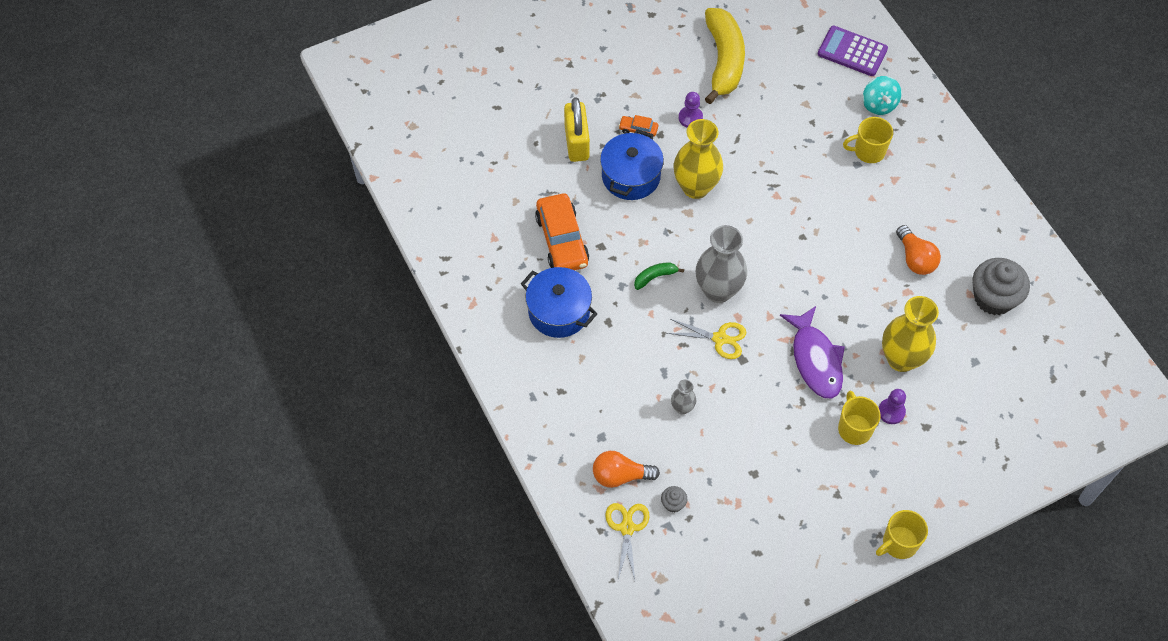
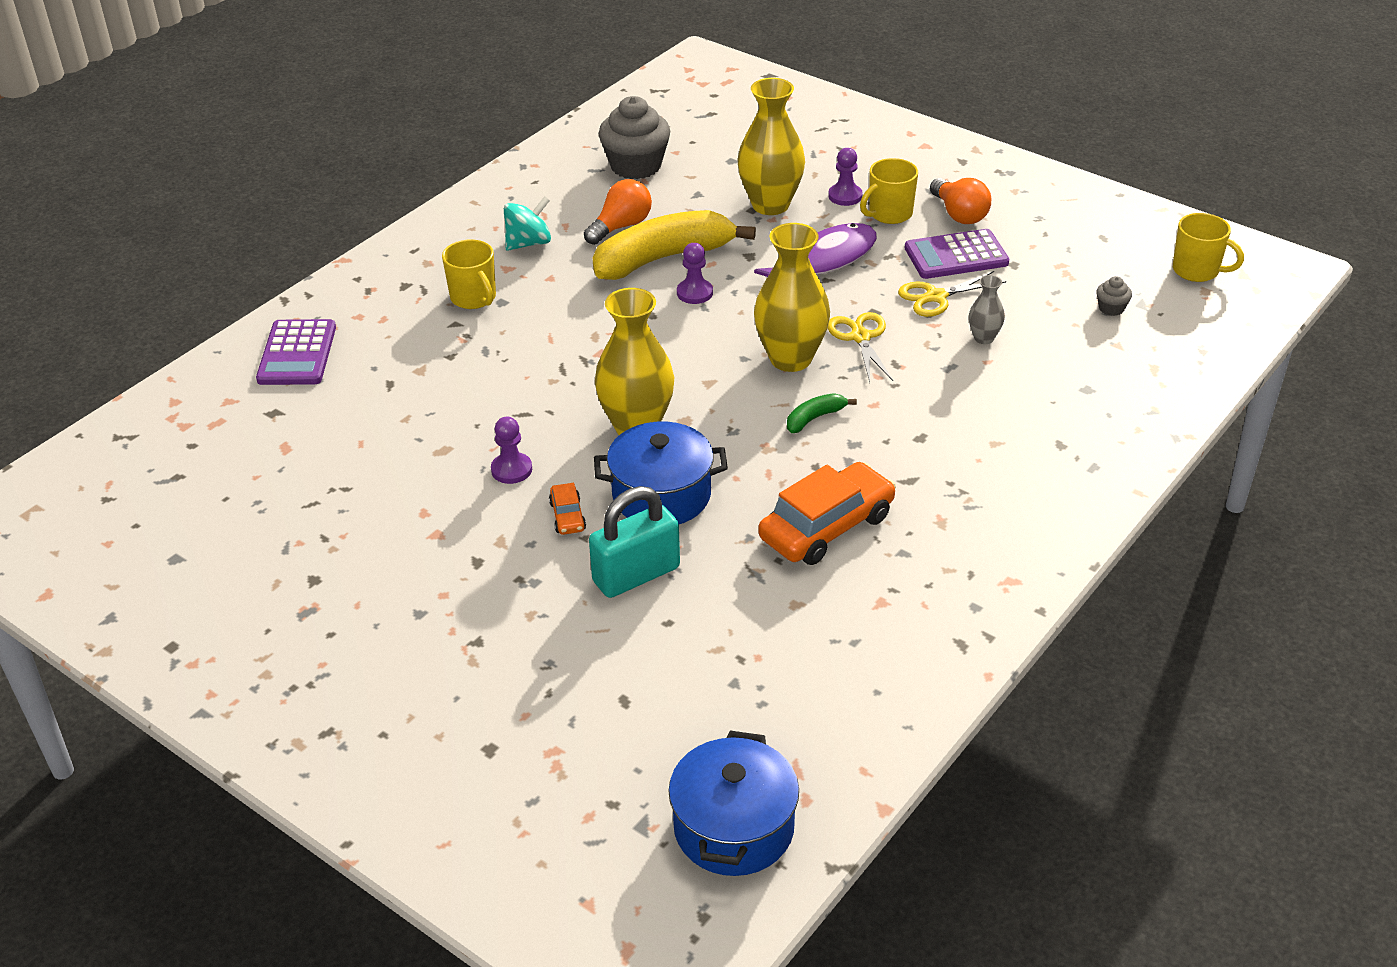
camera: 115 degrees left, 20 degrees down
(559, 311) = (945, 488): blue pot -> blue pot (734, 828)
(576, 142) = (636, 575): yellow padlock -> turquoise padlock
(620, 476) = (1120, 357): orange light bulb -> orange light bulb (959, 214)
(627, 528) = (1177, 332): yellow scissors -> yellow scissors (936, 297)
(655, 277) = (815, 418): green banana -> green banana turned 105 degrees clockwise
(718, 290) = (790, 359): grey vase -> yellow vase
(724, 61) = (378, 469): yellow banana -> yellow banana (663, 258)
(782, 443) = (956, 256): none -> purple calculator
(815, 269) = (694, 293): none -> purple pawn
(879, 104) = (386, 308): turquoise spinning top -> turquoise spinning top (528, 243)
(899, 543) = (995, 158): yellow mug -> yellow mug (1197, 271)

